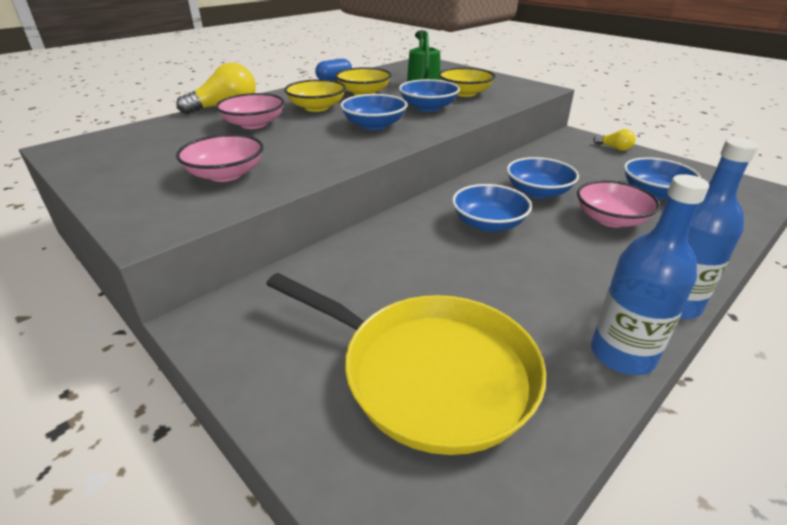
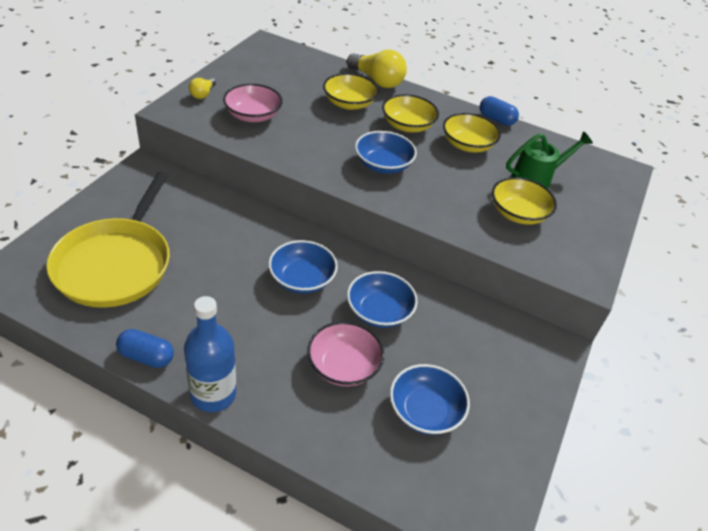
camera: 65 degrees right, 10 degrees up
(254, 124) = (349, 103): pink bowl -> yellow bowl
(428, 107) = (452, 191): blue bowl -> none
(614, 148) = (538, 385): yellow light bulb -> yellow light bulb (203, 94)
(622, 354) = (146, 357): blue bottle -> blue capsule

